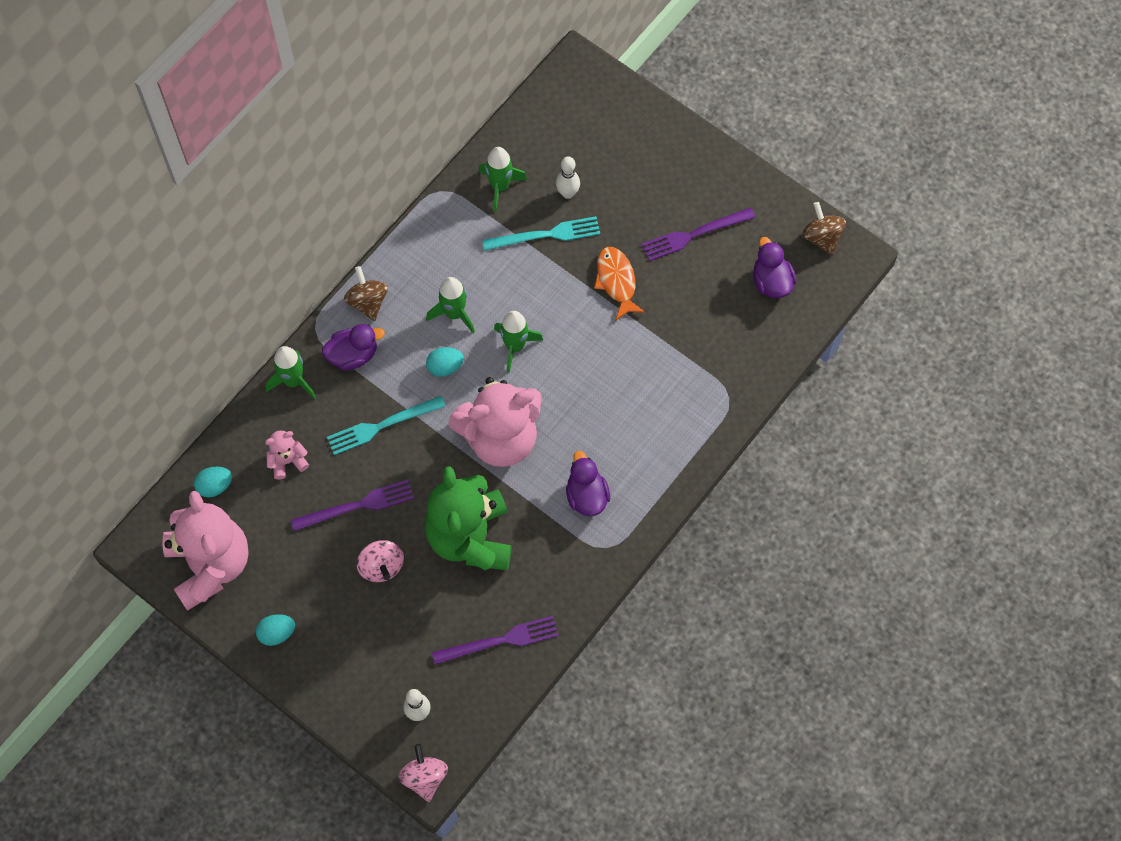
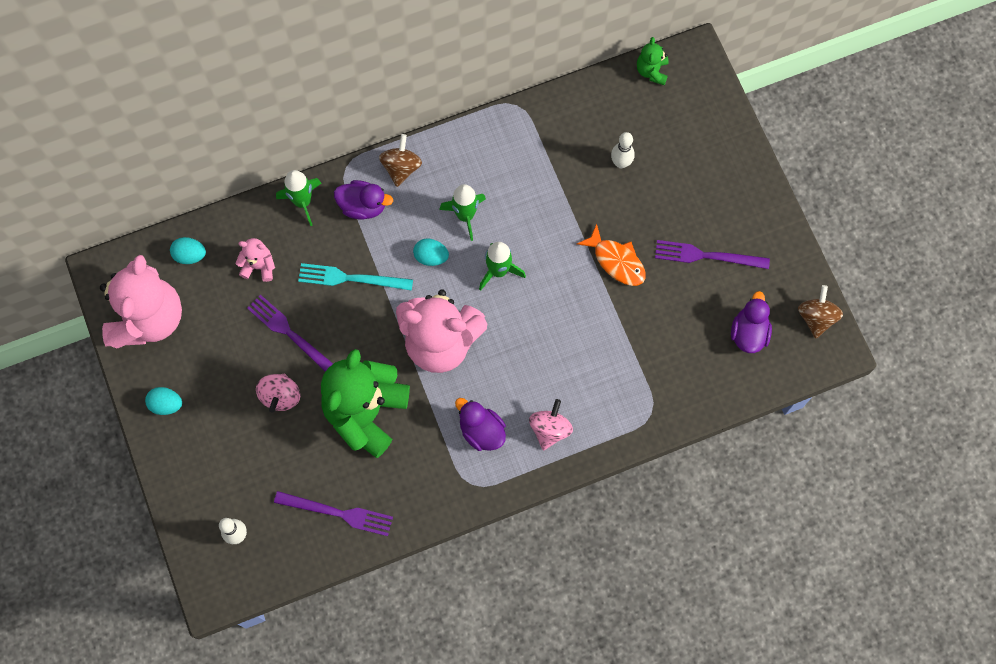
camera: 30 degrees right, 5 degrees up
(357, 506) = (291, 334): purple fork -> purple fork turned 150 degrees counterclockwise
(424, 777) = (210, 591): pink spinning top -> pink spinning top (550, 429)
(500, 187) = (568, 127): green rocket -> none
(546, 98) = (652, 71): none -> green teddy bear
(546, 235) = (581, 189): turquoise fork -> none
(586, 495) = (481, 431): purple duck -> purple duck turned 60 degrees counterclockwise
(616, 281) = (616, 261): orange fish -> orange fish turned 120 degrees clockwise

